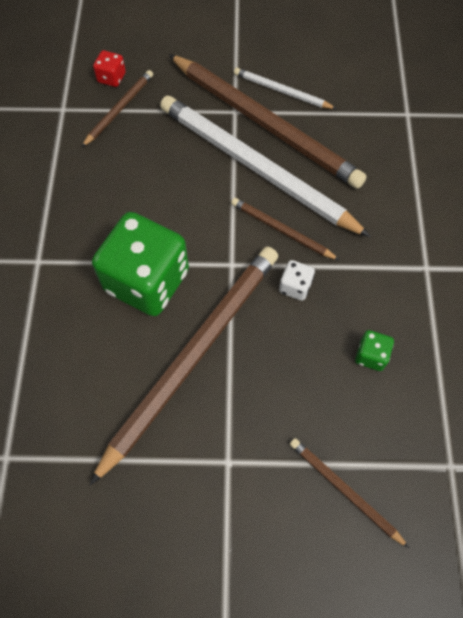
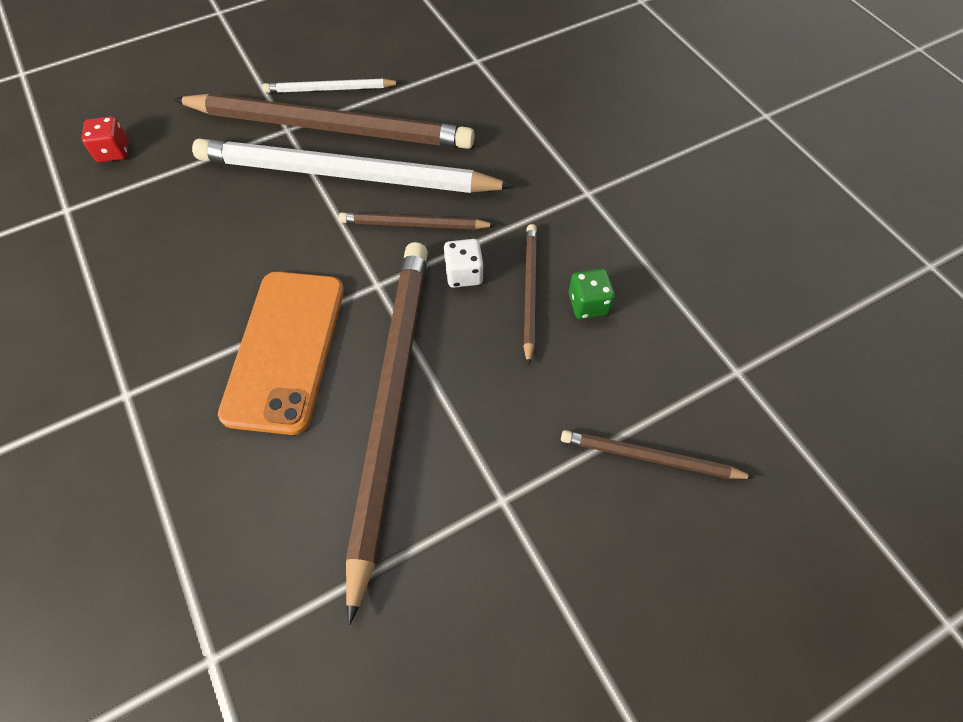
camera: 30 degrees left, 5 degrees down
(119, 109) = (142, 181): brown pencil -> brown pencil (529, 291)
(147, 281) = (285, 350): green dice -> orange phone

